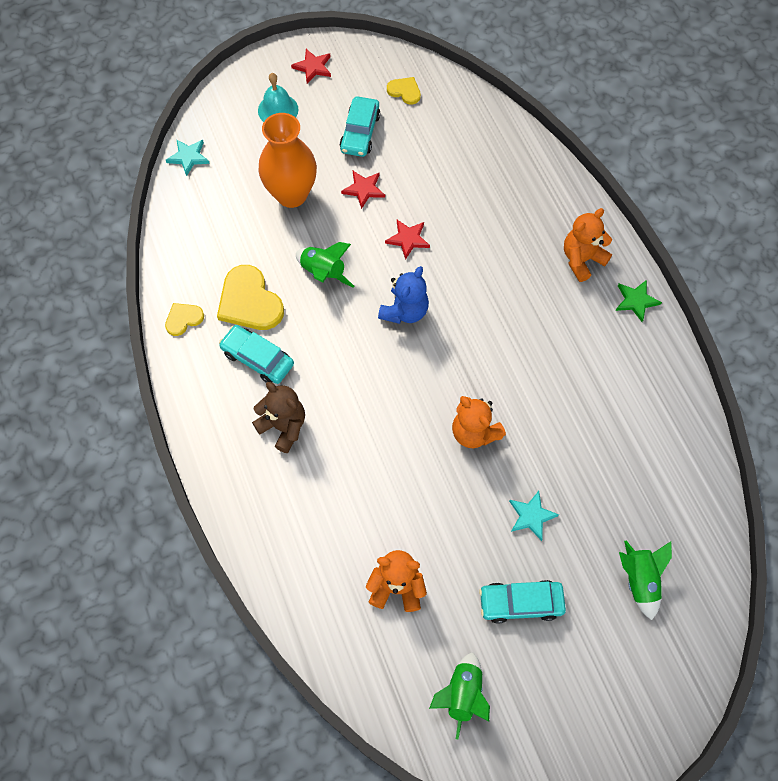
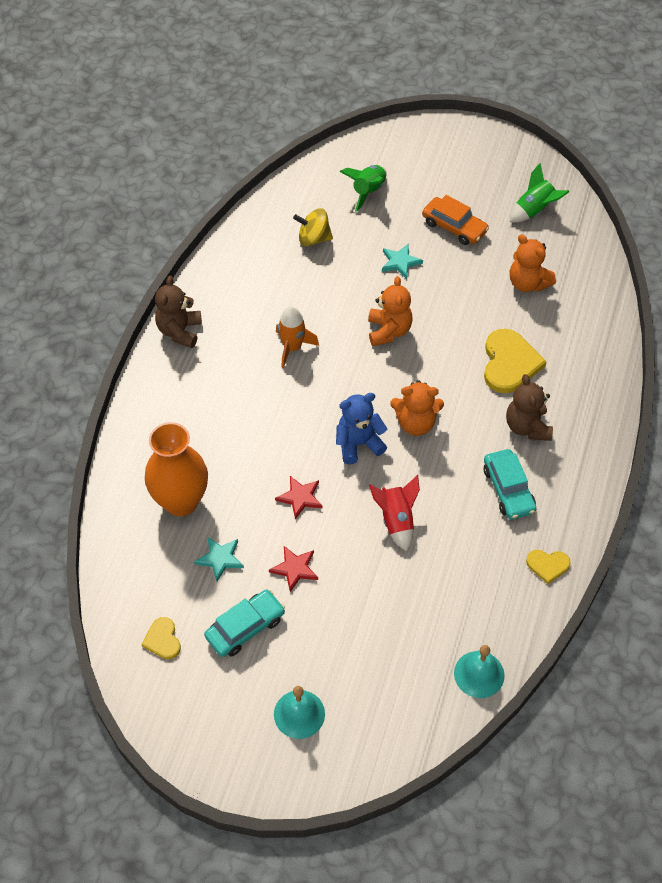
camera: 140 degrees left, 10 degrees down
(179, 210) = (479, 674): none -> turquoise bell
(188, 157) = (428, 726): turquoise star -> turquoise star (220, 559)
(249, 301) = (479, 540): yellow heart -> yellow heart (509, 363)
(291, 194) = (362, 612): orange vase -> orange vase (181, 501)
(313, 67) = (221, 738): red star -> none
(323, 273) = (396, 520): green rocket -> red rocket
(520, 603) = (454, 227): turquoise car -> orange car
(535, 354) = (292, 348): none -> orange rocket
(582, 259) = (183, 385): orange teddy bear -> orange teddy bear (416, 423)
(630, 479) = (313, 239): none -> yellow spinning top
(636, 301) = (179, 331): green star -> brown teddy bear

